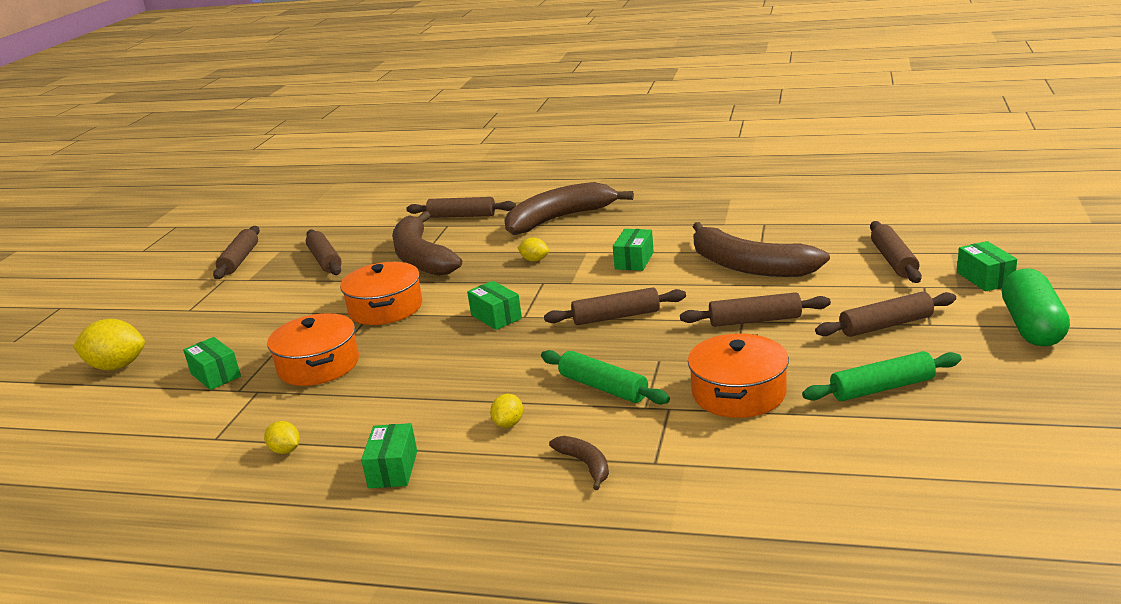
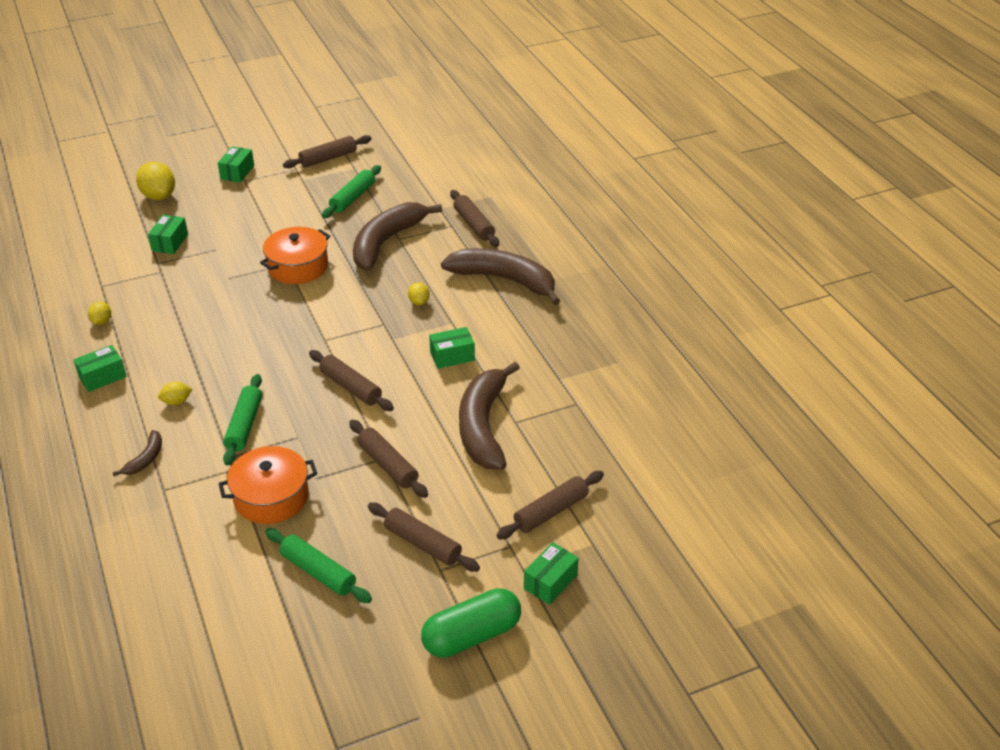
camera: 50 degrees right, 15 degrees up
(318, 365) = (204, 279): orange pot -> none
(325, 260) = (352, 198): brown rolling pin -> green rolling pin
(496, 317) = (316, 326): green box -> green box (237, 172)

